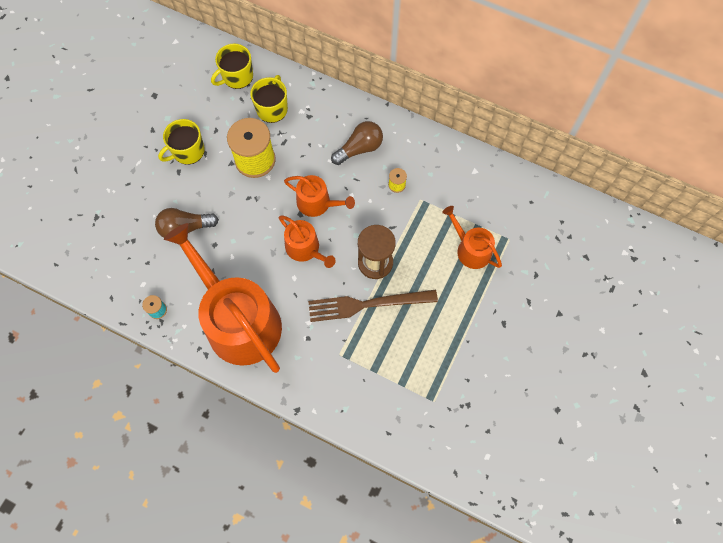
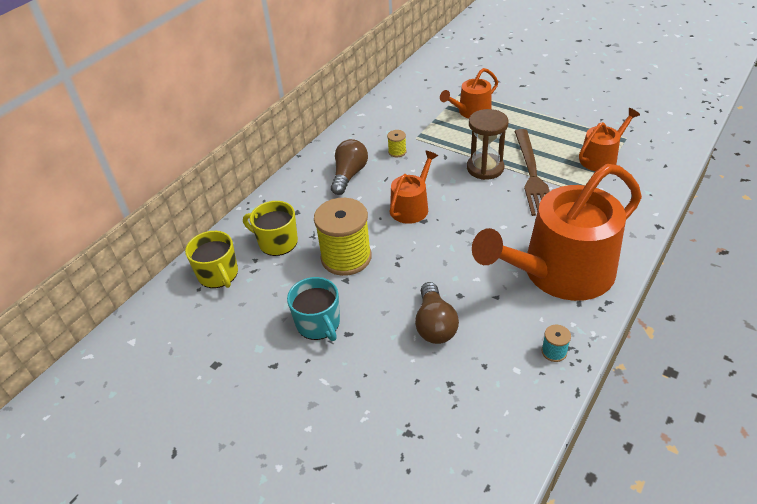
camera: 80 degrees left, 25 degrees down
(187, 151) = (318, 324): yellow mug -> turquoise mug
(305, 249) = (468, 217): orange watering can -> orange watering can (601, 158)
(359, 149) = (349, 175): brown light bulb -> brown light bulb turned 45 degrees clockwise

